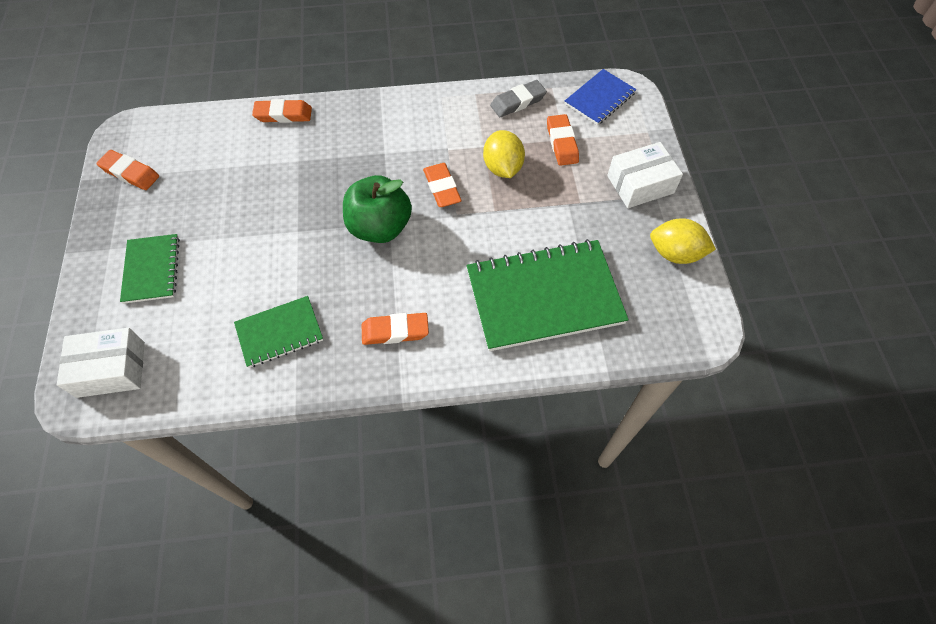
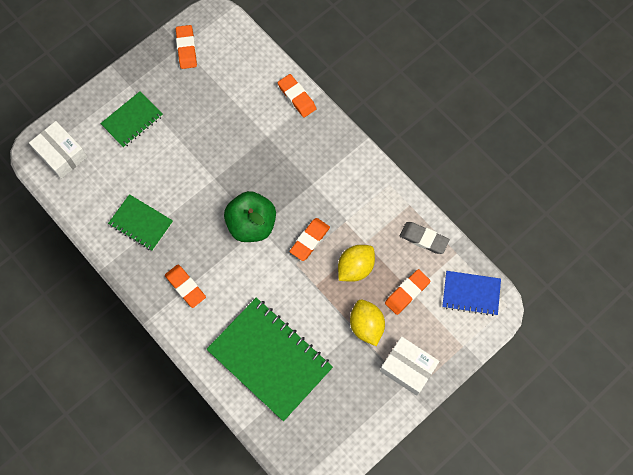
camera: 55 degrees right, 10 degrees up
(675, 253) = (363, 424): yellow lemon -> yellow lemon (366, 325)

